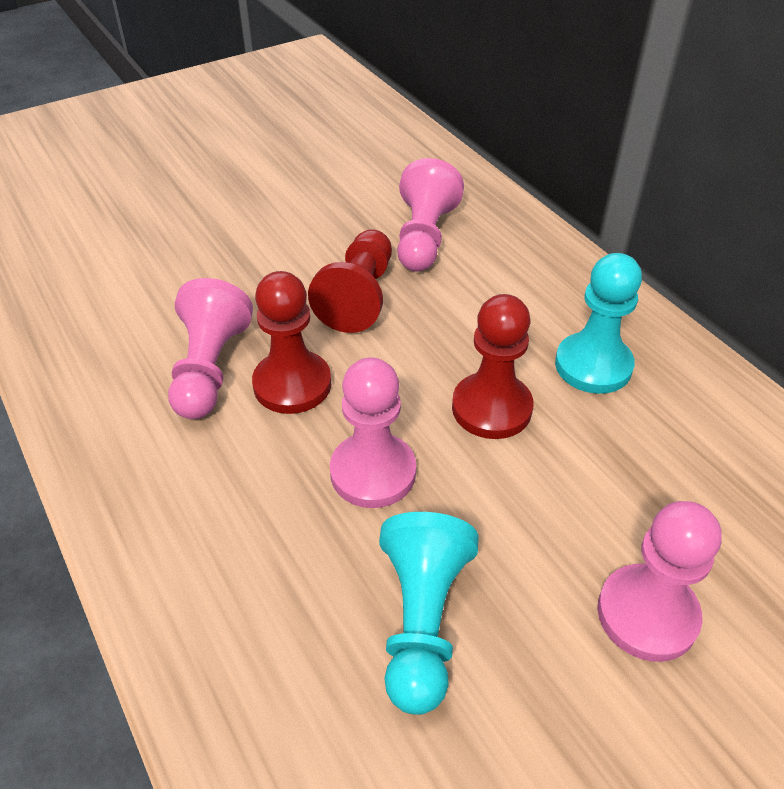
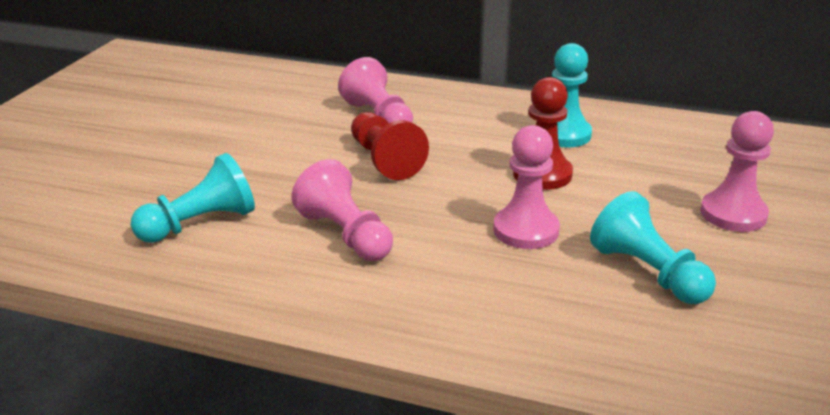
camera: 40 degrees left, 15 degrees down
(122, 285) = (200, 223): none -> turquoise pawn
(292, 384) = (413, 217): red pawn -> none

